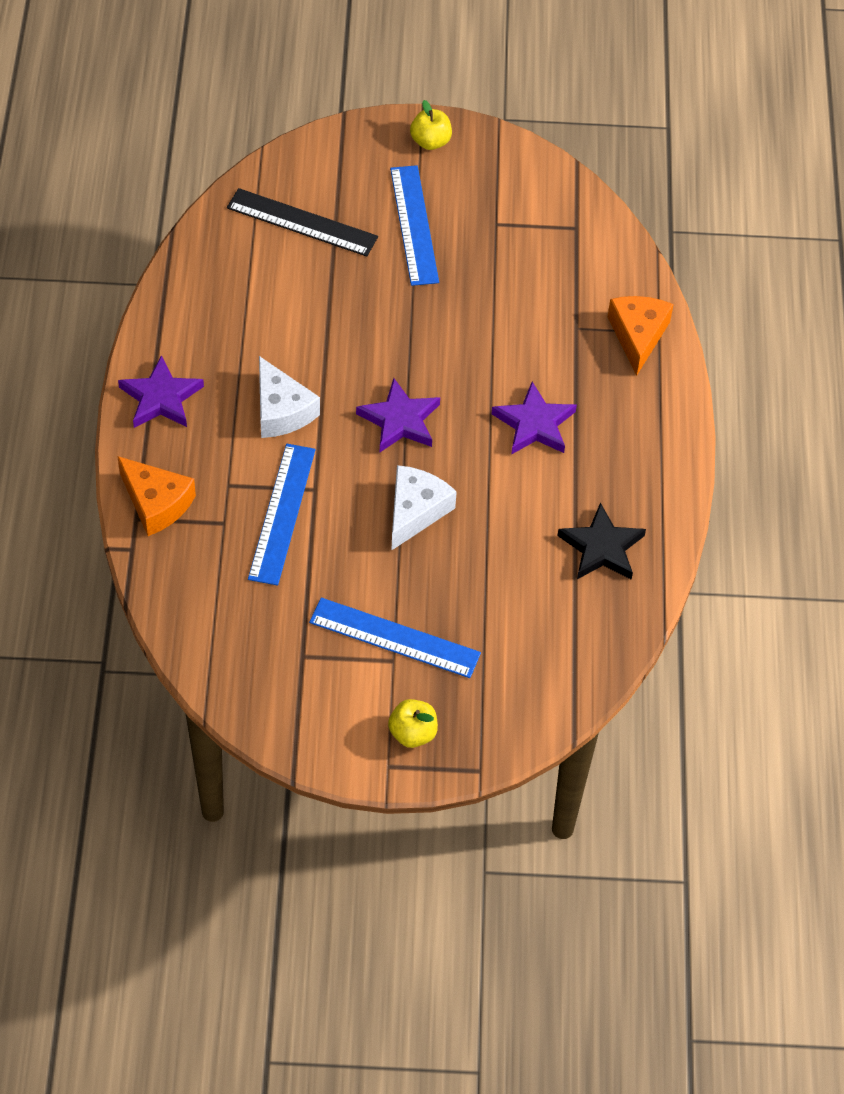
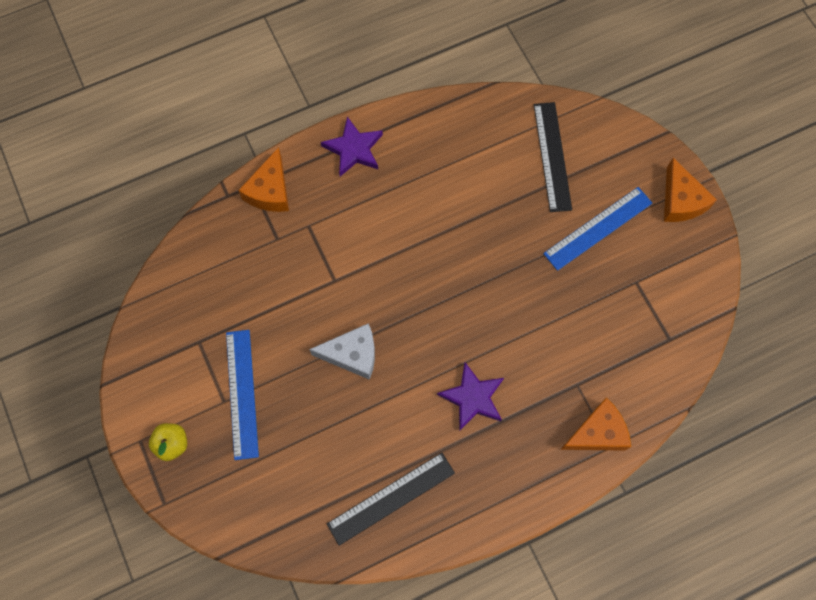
camera: 65 degrees right, 15 degrees up
(281, 410) = (386, 226): white cheese -> none
(282, 513) = (303, 271): blue ruler -> none
(400, 420) = (422, 305): purple star -> none
(430, 142) = (680, 200): yellow apple -> orange cheese
(602, 548) = (391, 498): black star -> black ruler

